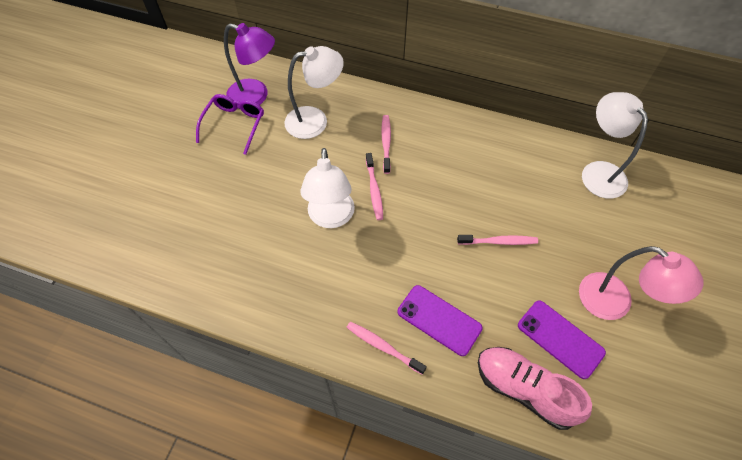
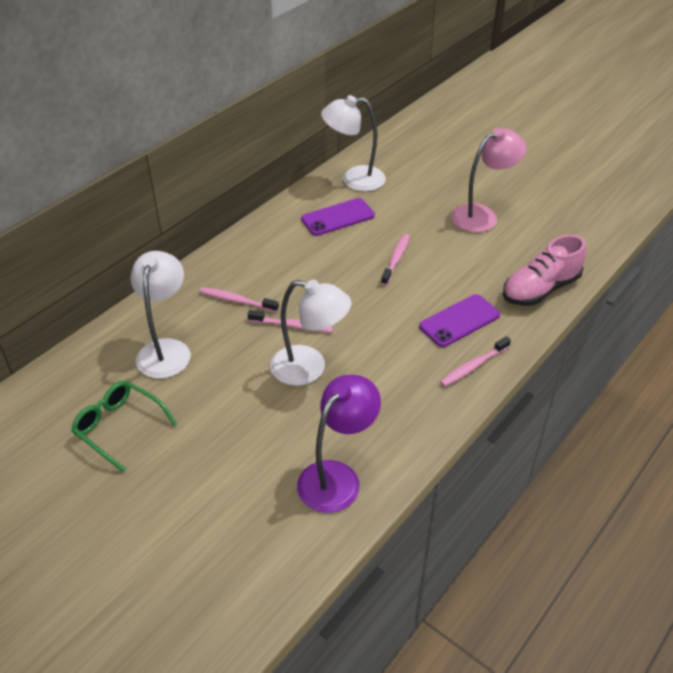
camera: 70 degrees left, 15 degrees down
(234, 124) = (119, 427): purple glasses -> green glasses
(256, 96) = (87, 396): purple lamp -> purple lamp (337, 477)
(560, 339) = (503, 255): purple phone -> purple phone (338, 217)

